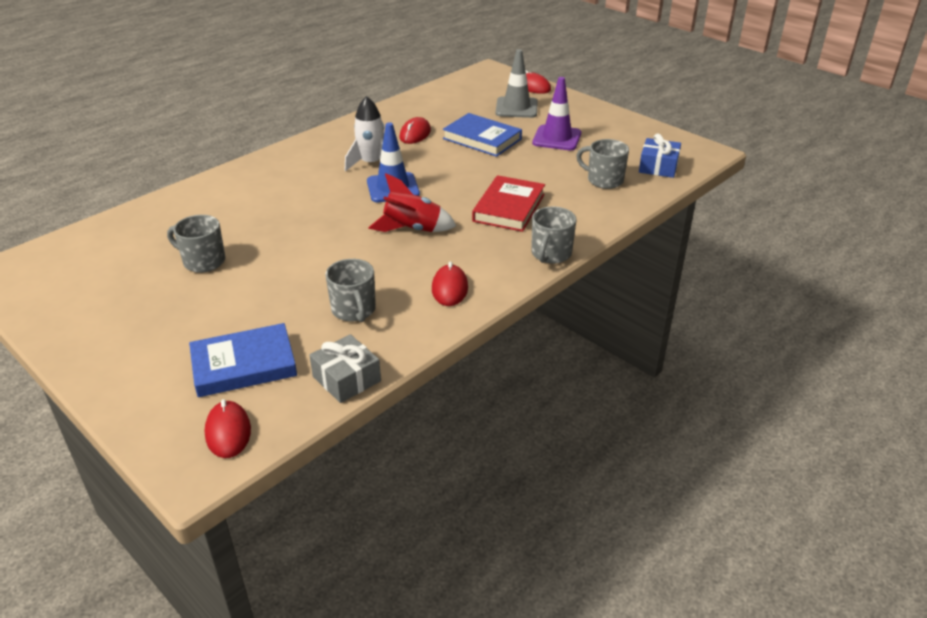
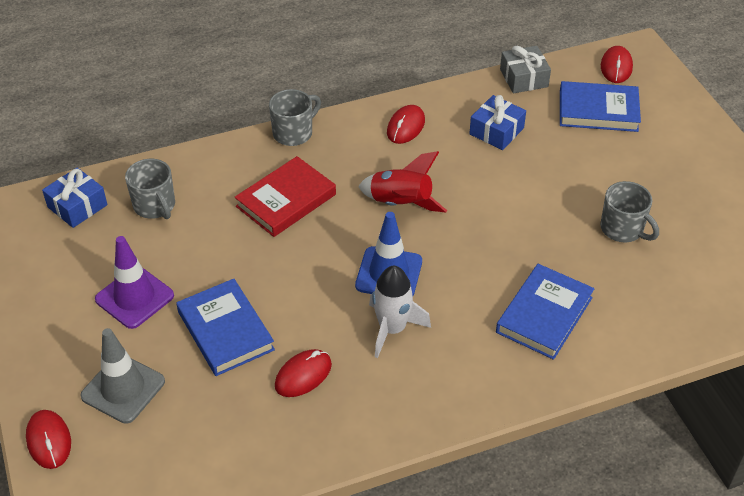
camera: 155 degrees left, 10 degrees up
(261, 194) = (544, 315): none -> blue book
(354, 310) = (496, 131): grey mug -> blue gift

